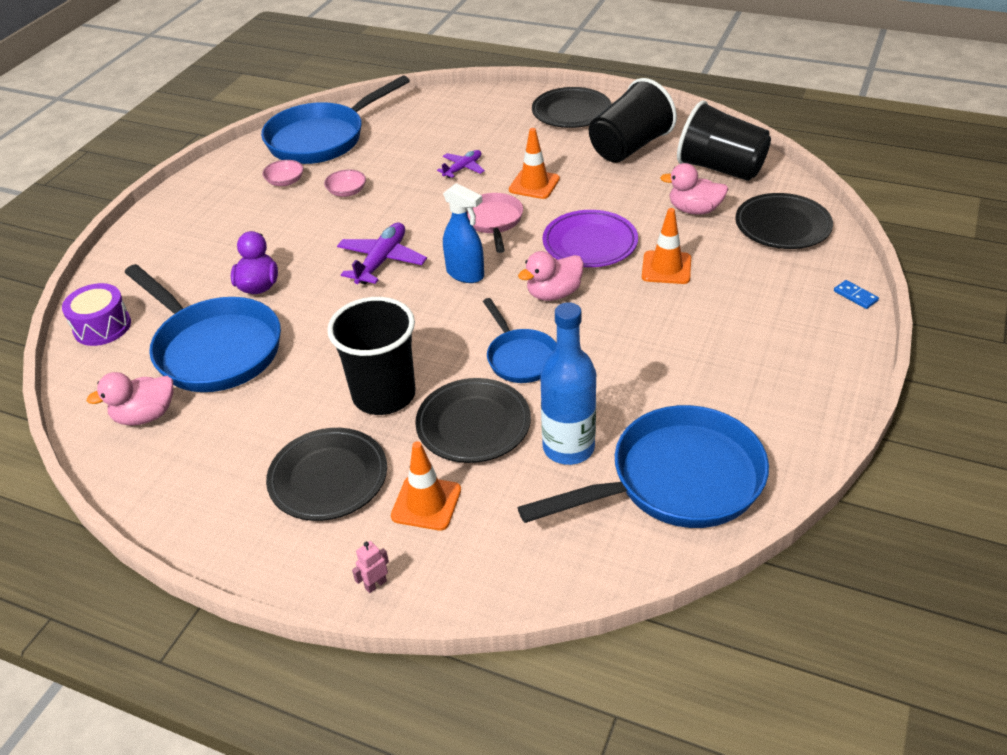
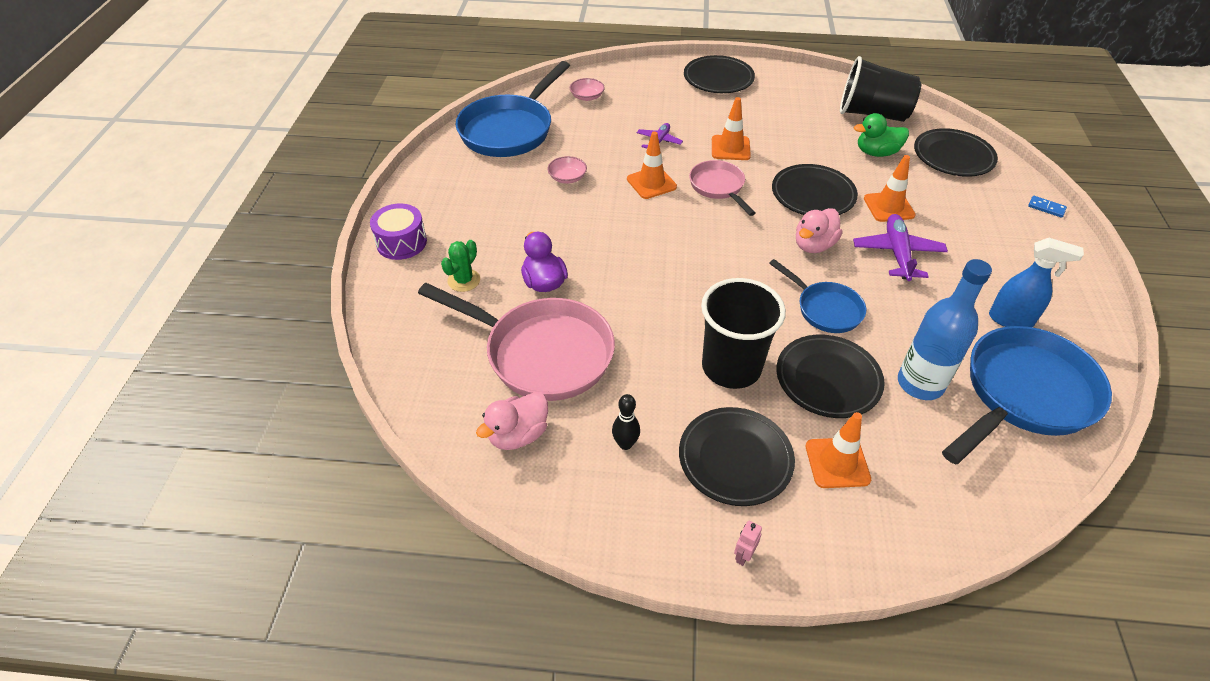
camera: 20 degrees left, 5 degrees up
(102, 327) = (412, 352): purple drum -> purple drum (401, 242)
(187, 272) = (464, 280): none -> green cactus
(214, 349) = (542, 353): blue pan -> pink pan
(235, 443) = (625, 444): none -> black bowling pin
(285, 181) = (502, 176): pink bowl -> pink bowl (587, 97)
(375, 584) = (846, 552): pink robot -> pink robot (743, 556)
(382, 261) = (644, 239): purple plane -> purple plane (897, 253)
(427, 208) = (651, 183): none -> orange traffic cone
(465, 274) = (727, 240): blue spray bottle -> blue spray bottle (1011, 320)
(590, 243) = (813, 195): purple plate -> black plate
(629, 147) = (787, 104): black cup -> none
(694, 210) = (876, 153): pink duck -> green duck

